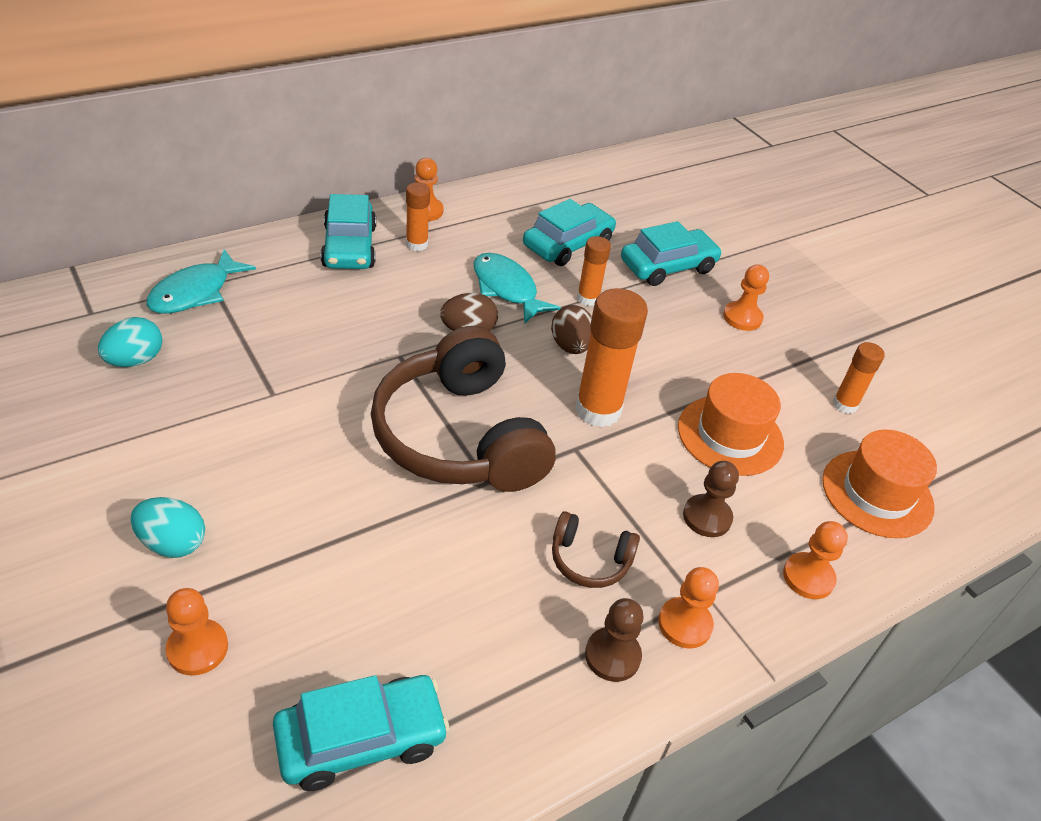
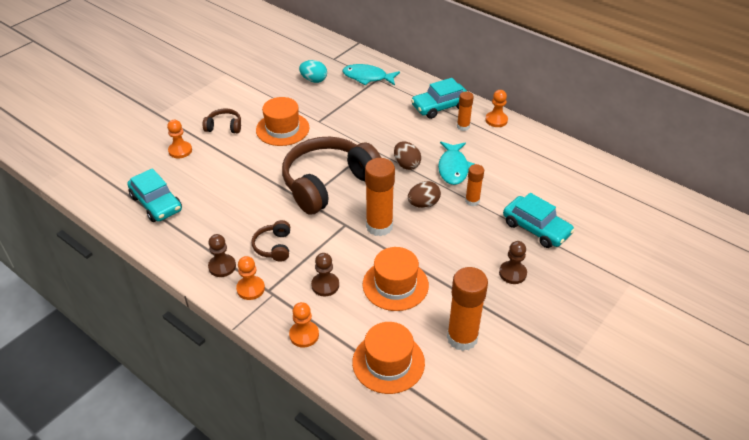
camera: 75 degrees right, 0 degrees up
(173, 543) = (224, 127): turquoise egg -> brown headphones
(256, 451) = (282, 129): none -> orange hat
(506, 289) = (453, 168): turquoise fish -> turquoise fish turned 150 degrees clockwise
(568, 244) = (517, 180): turquoise car -> none
(742, 317) = (512, 273): orange pawn -> brown pawn
(844, 405) = (462, 338): orange glue stick -> orange glue stick, size x1.79

